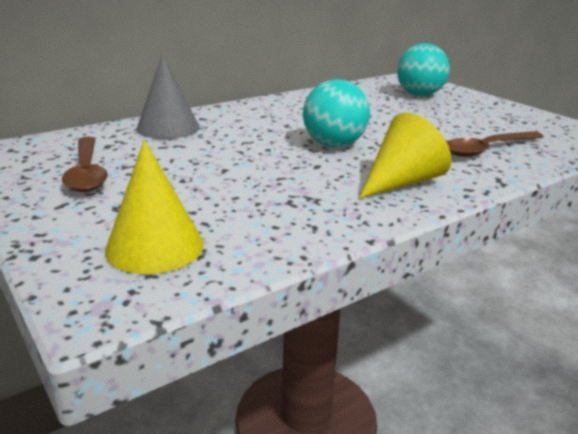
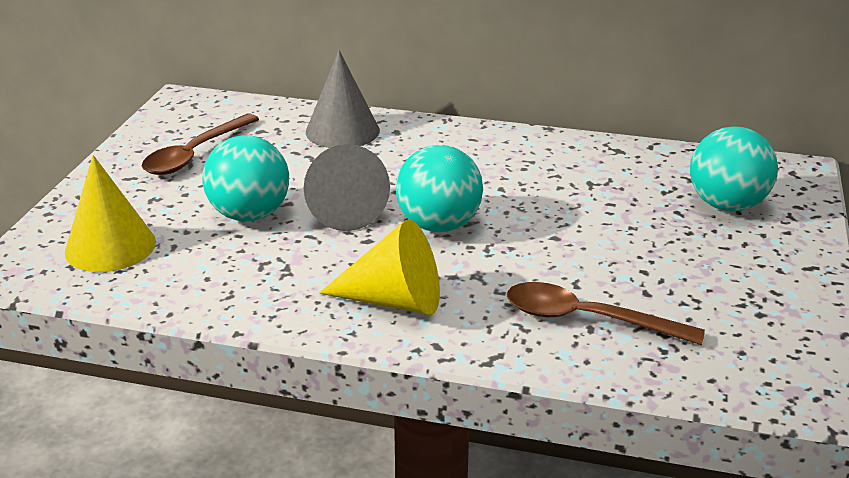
camera: 50 degrees right, 5 degrees up
(215, 184) = (249, 214): none -> turquoise ball
(267, 159) = (344, 210): none -> grey cone

